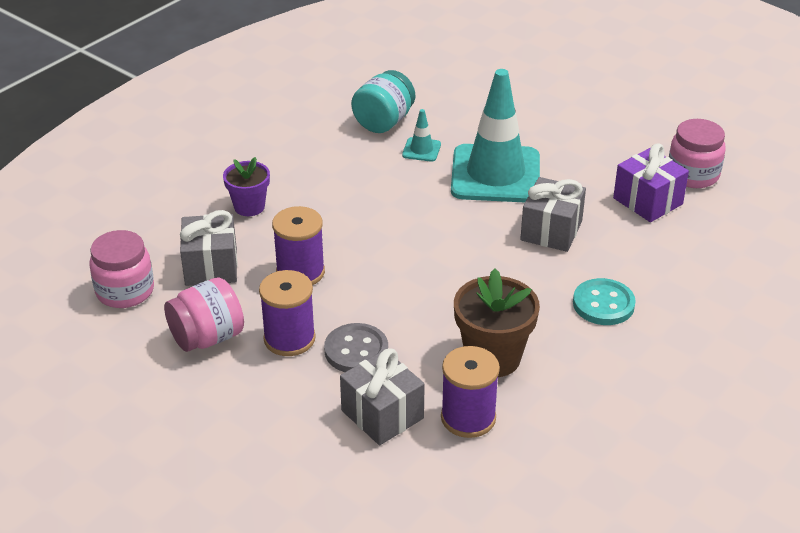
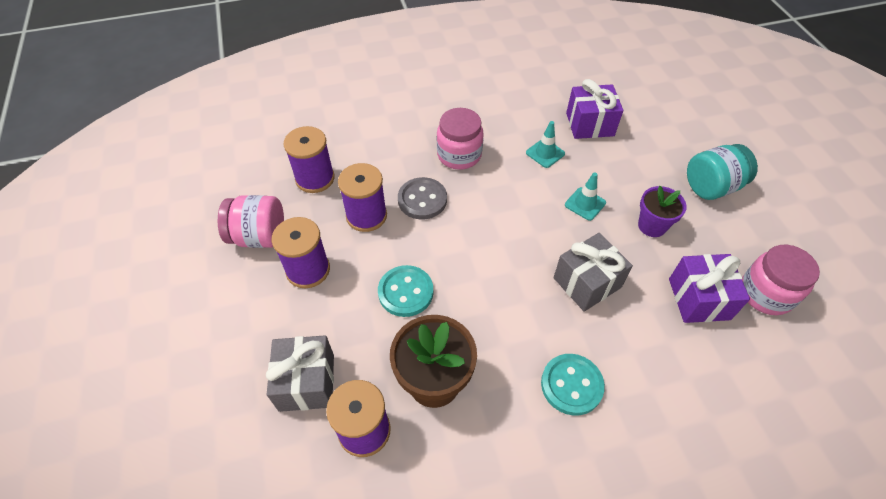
camera: 35 degrees right, 15 degrees up
(125, 291) = (247, 169): pink jar -> pink jar (459, 155)
(211, 266) = (315, 178): grey gift -> purple spool
(249, 207) = (382, 142): purple flower pot -> purple flower pot (652, 226)
(356, 350) = (342, 309): grey button -> grey button (422, 200)
(384, 122) = (537, 116): turquoise jar -> turquoise jar (711, 187)
(402, 310) = (405, 292): none -> turquoise button
(440, 109) = (589, 124): none -> purple gift
(495, 174) = (585, 204): turquoise traffic cone -> turquoise traffic cone, size x0.41

